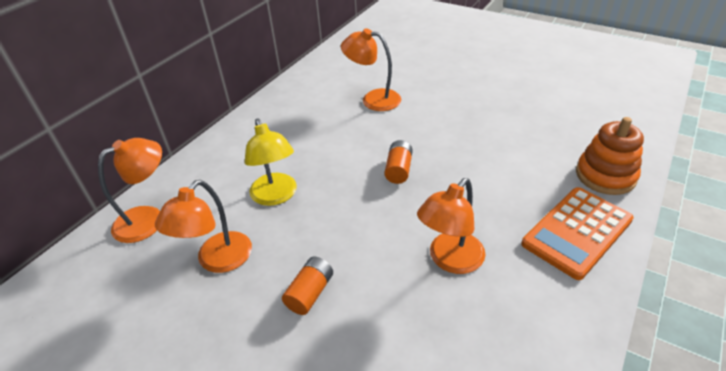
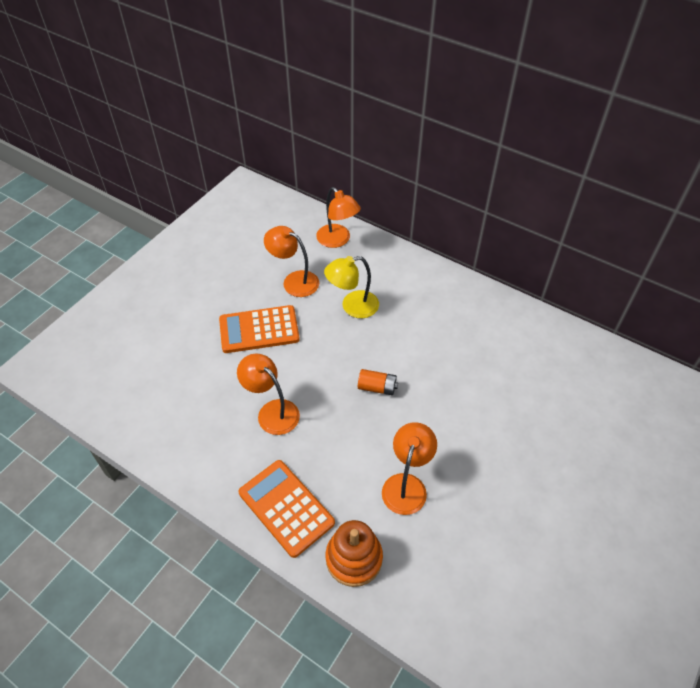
camera: 90 degrees right, 10 degrees up
(310, 293) = (259, 330): orange battery -> orange calculator
(373, 99) = (489, 374): orange lamp -> orange lamp (406, 485)

